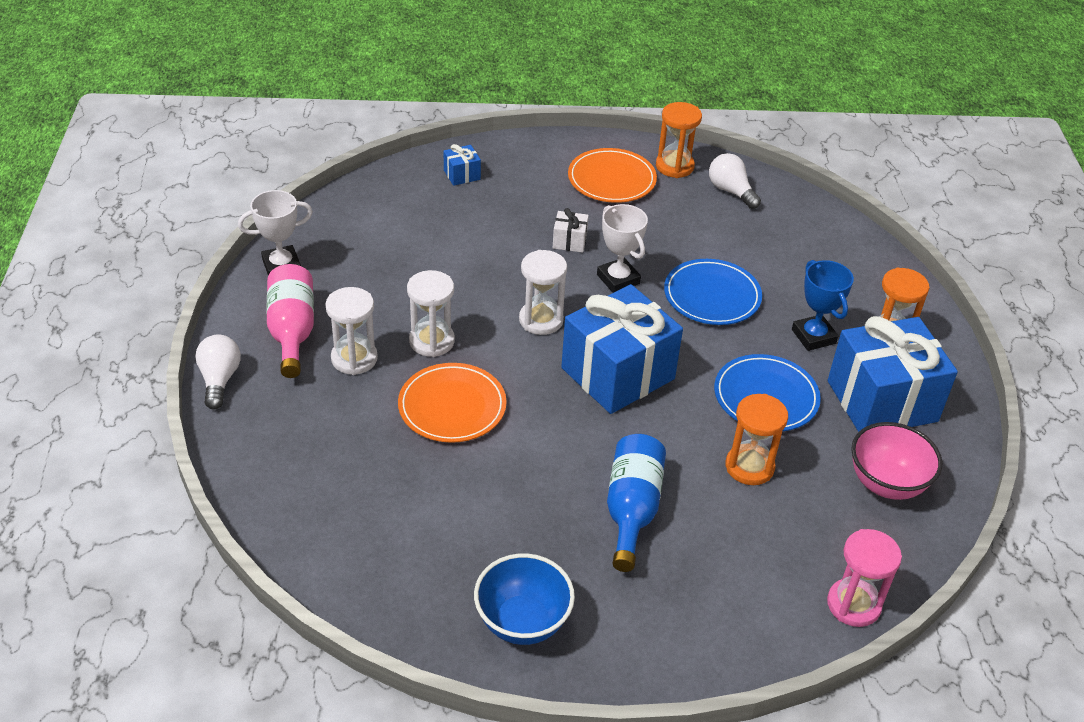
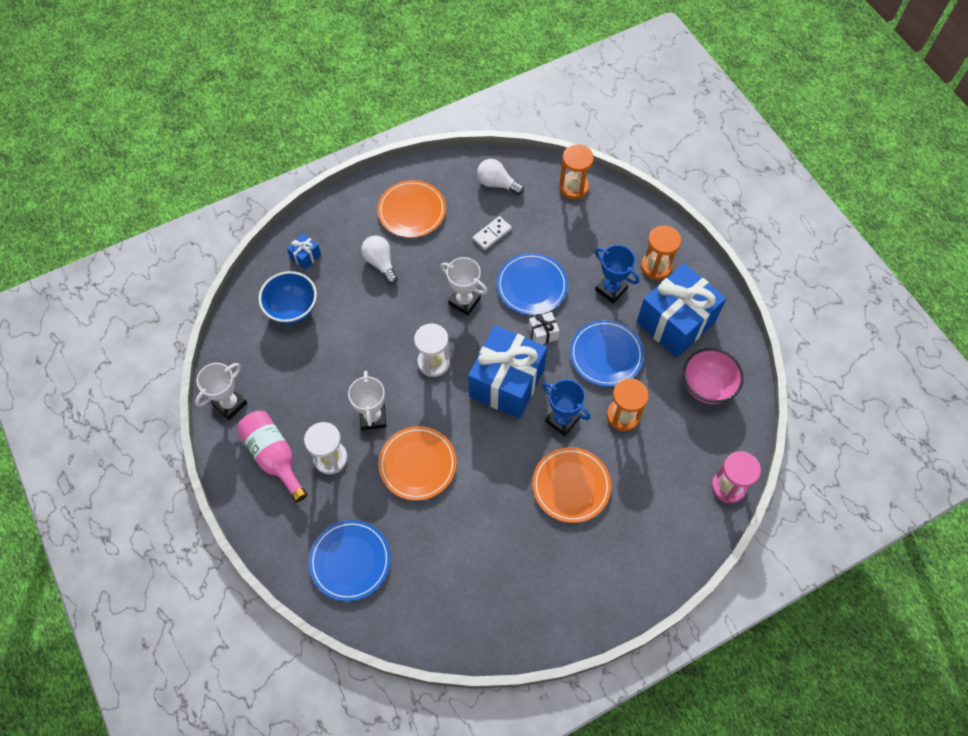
camera: 25 degrees left, 20 degrees up
(219, 380) = (251, 523): white light bulb -> white light bulb (380, 263)
(302, 464) = (350, 561): none -> blue plate
(432, 341) = (373, 417): white hourglass -> white trophy
(522, 622) = (552, 602): blue bowl -> blue bowl (292, 309)
(569, 241) = (414, 283): white gift -> white gift (543, 333)
(632, 509) = (571, 486): blue bottle -> orange plate
(664, 438) = (562, 420): none -> blue trophy
(674, 166) = (448, 178): orange hourglass -> orange hourglass (573, 187)
(694, 232) = (492, 234): none -> white domino

